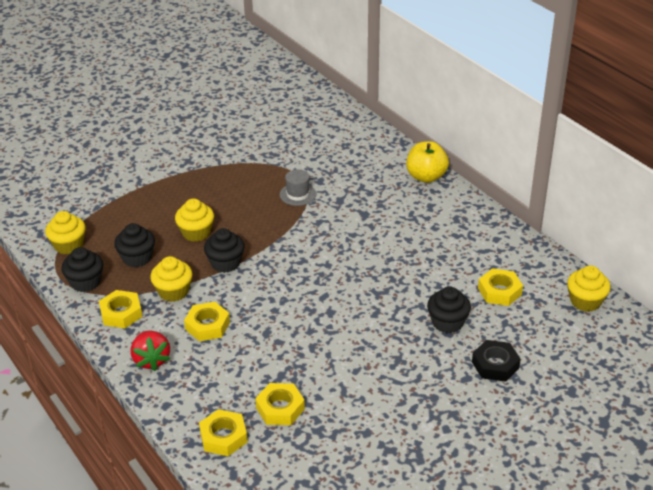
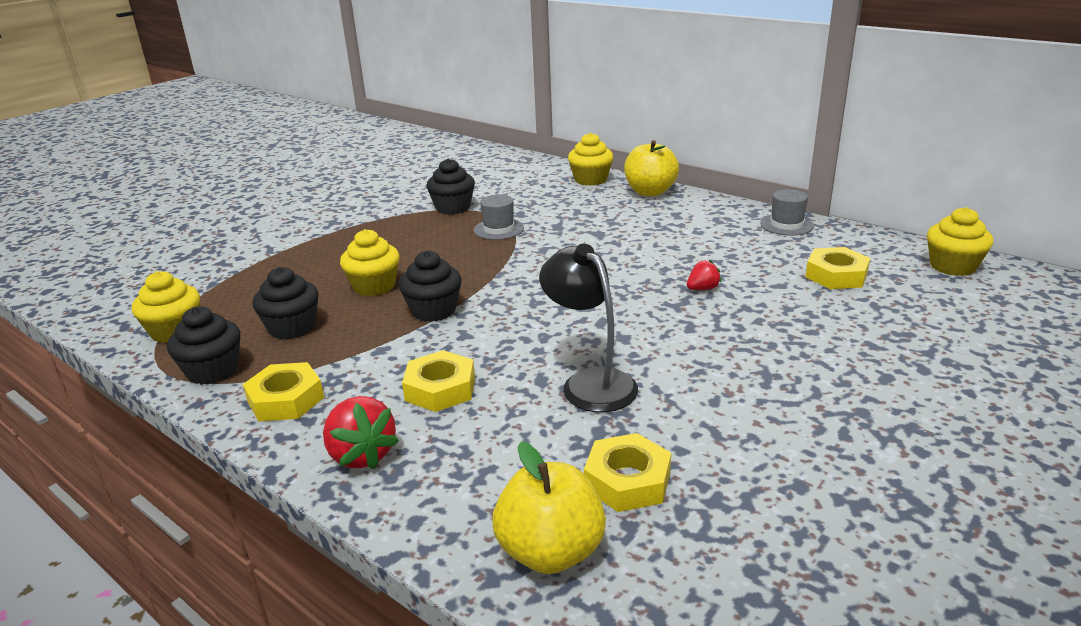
camera: 15 degrees left, 10 degrees down
(173, 291) = (365, 356): yellow cupcake -> yellow cupcake (590, 179)
(223, 437) = (551, 552): yellow nut -> yellow apple
(293, 341) = (590, 382): none -> black lamp
(403, 283) = (702, 289): none -> red strawberry
(447, 322) = (799, 319): black cupcake -> black cupcake (453, 208)
(495, 365) = (911, 353): black nut -> none
(502, 235) = (786, 225): none -> grey hat

